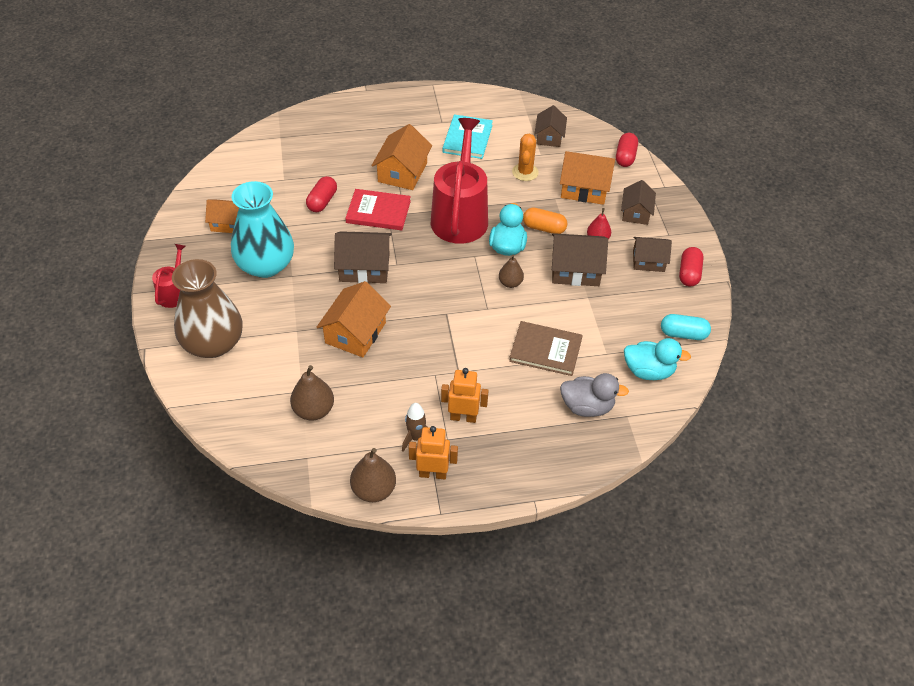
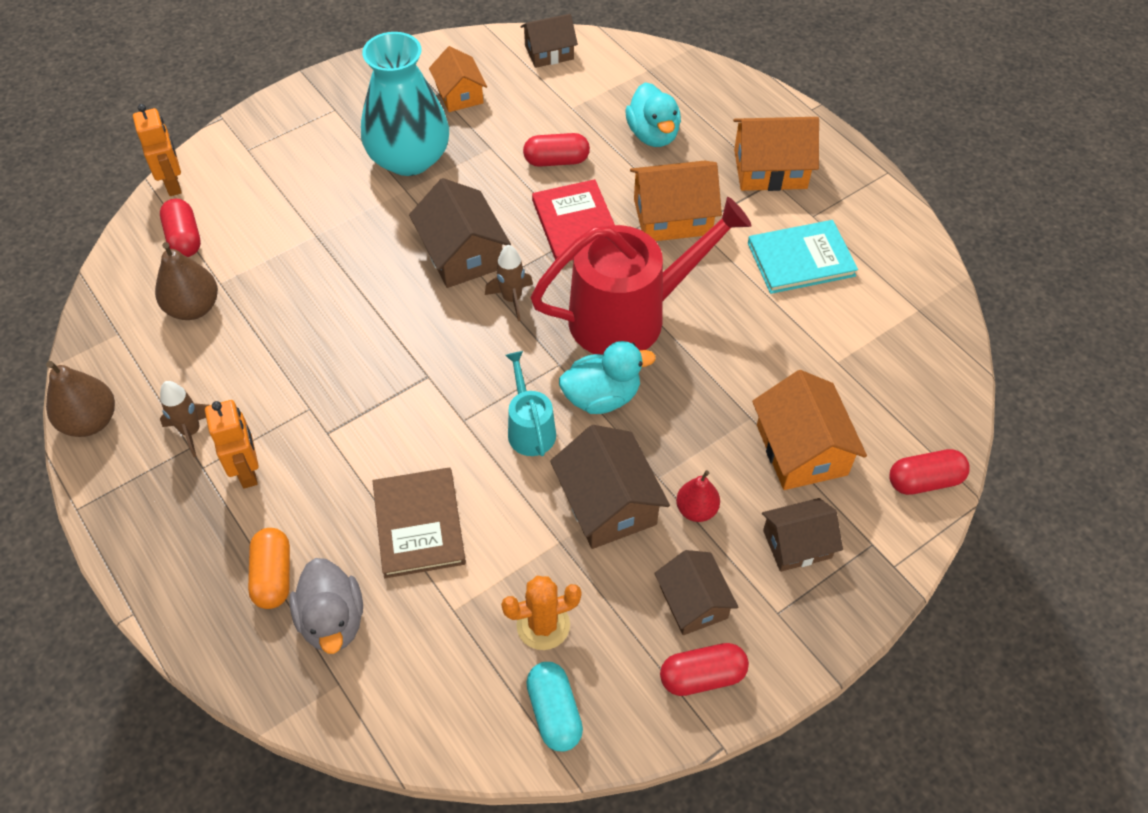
camera: 65 degrees right, 5 degrees up
(174, 293) = (318, 102): red watering can -> none
(213, 343) = (257, 170): brown vase -> none
(246, 399) = (184, 238): none -> red capsule
(355, 333) = (341, 294): orange house -> orange house (770, 169)
(415, 258) = (512, 299): none -> brown rocket
(433, 473) = (138, 474): orange robot -> orange robot (173, 184)
(510, 283) = (530, 429): brown pear -> turquoise watering can
(525, 172) = (780, 357): orange cactus -> orange cactus (543, 625)
(544, 228) = (673, 428): orange capsule -> orange capsule (273, 576)
(549, 137) = (888, 358): brown house -> brown house (549, 52)
(648, 371) = (445, 685): turquoise duck -> turquoise duck (653, 135)

